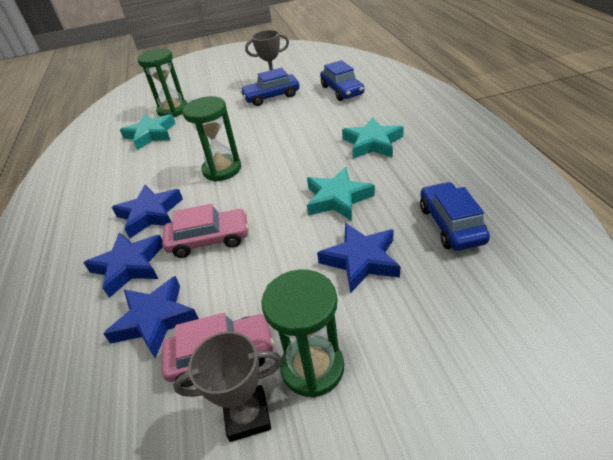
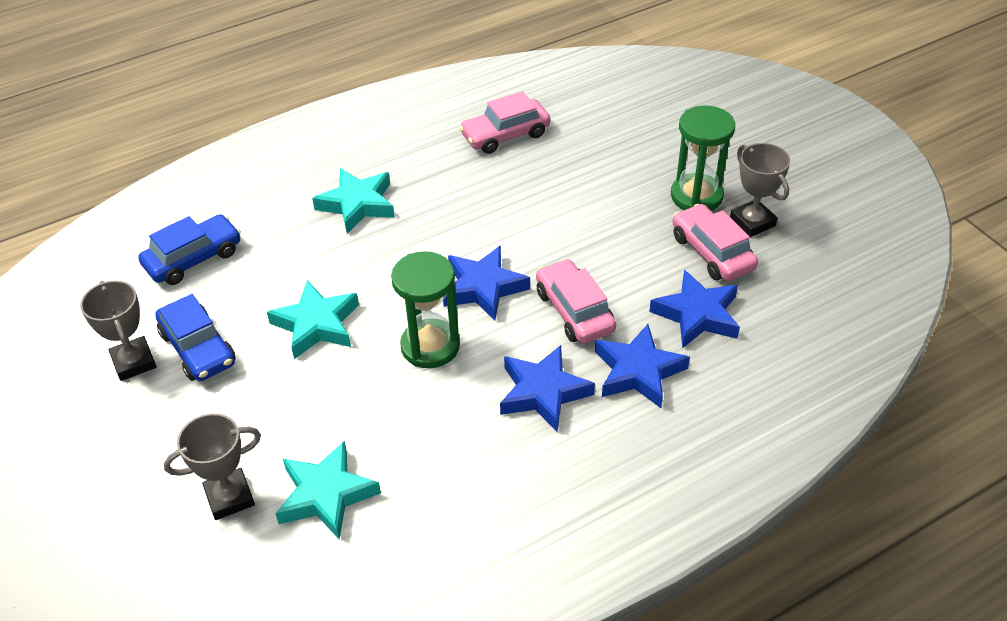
camera: 110 degrees left, 5 degrees up
(173, 110) = (230, 497): green hourglass -> grey trophy
(337, 199) = (478, 217): turquoise star -> turquoise star (317, 324)
(361, 260) = (570, 186): blue star -> blue star (483, 287)
(450, 224) = (505, 135): blue car -> pink car

